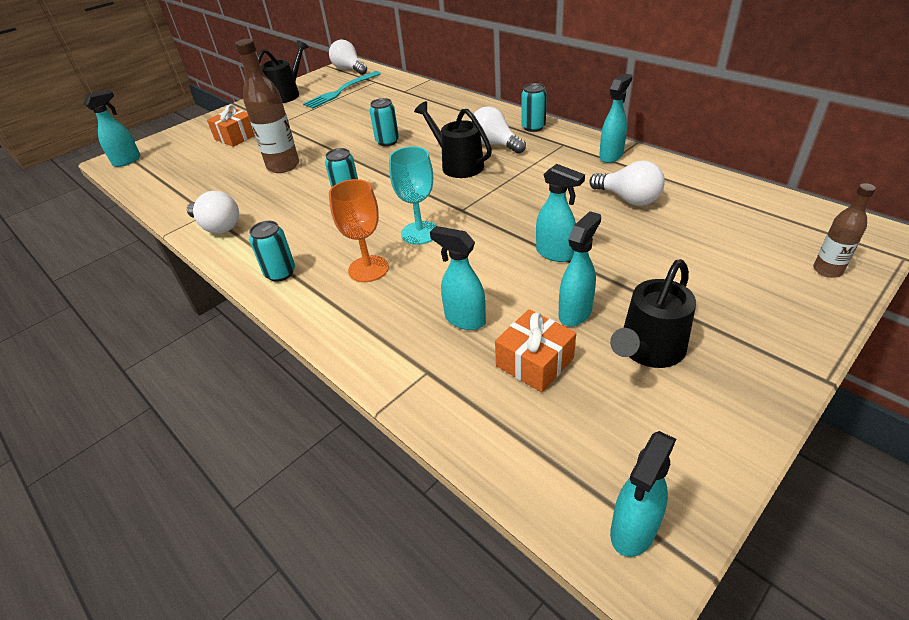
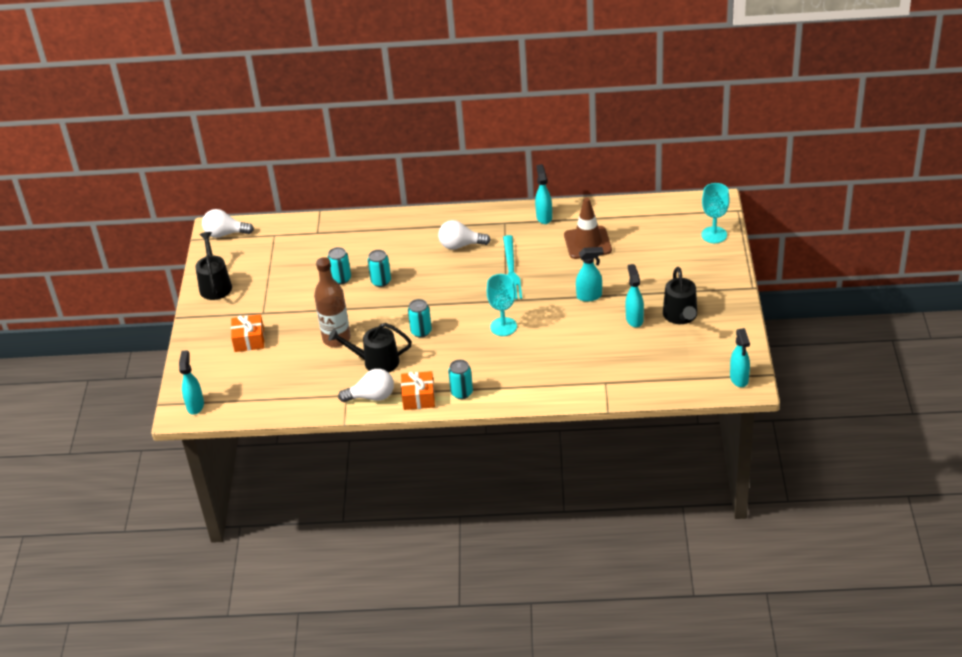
camera: 45 degrees left, 0 degrees up
(341, 91) = (260, 258): turquoise fork -> turquoise fork (511, 270)
(368, 269) = (506, 361): orange goblet -> none
(458, 165) = (459, 273): black watering can -> black watering can (376, 362)
(464, 319) = (590, 353): turquoise spray bottle -> none
(533, 127) = (467, 218): turquoise can -> turquoise can (341, 279)
(534, 362) = (643, 350): orange gift -> orange gift (418, 397)
(628, 199) = (587, 243): white light bulb -> brown traffic cone
(827, 270) = (714, 235): brown bottle -> turquoise goblet

